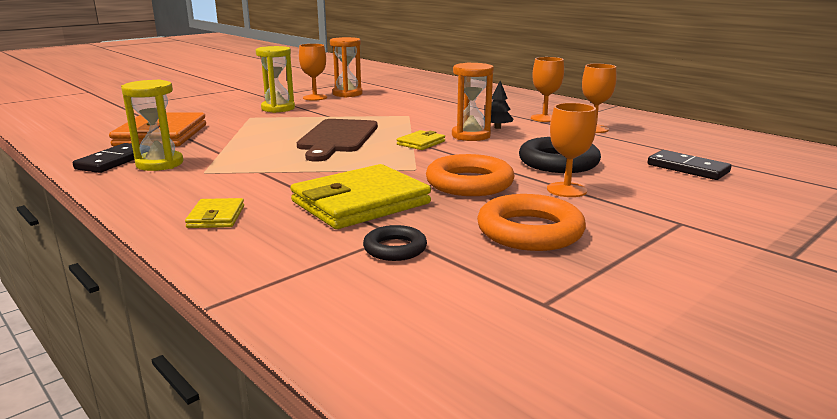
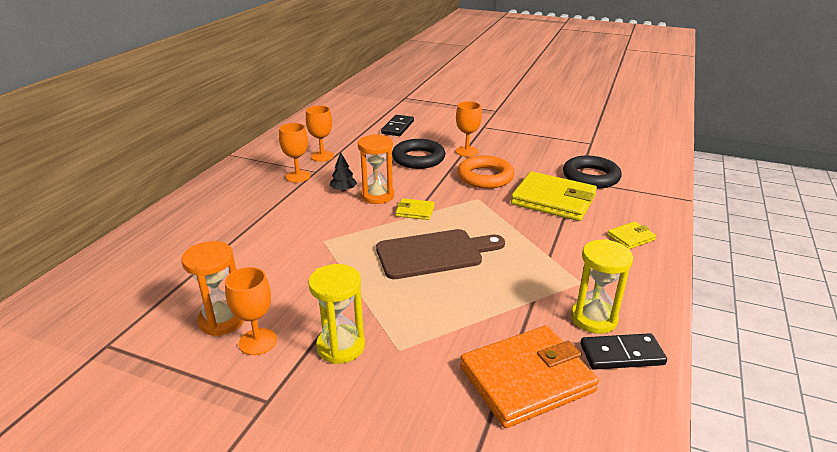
camera: 115 degrees left, 10 degrees up
(395, 248) = (591, 177): black ring -> black ring, size x1.77
(530, 231) = (532, 153): orange ring -> none

